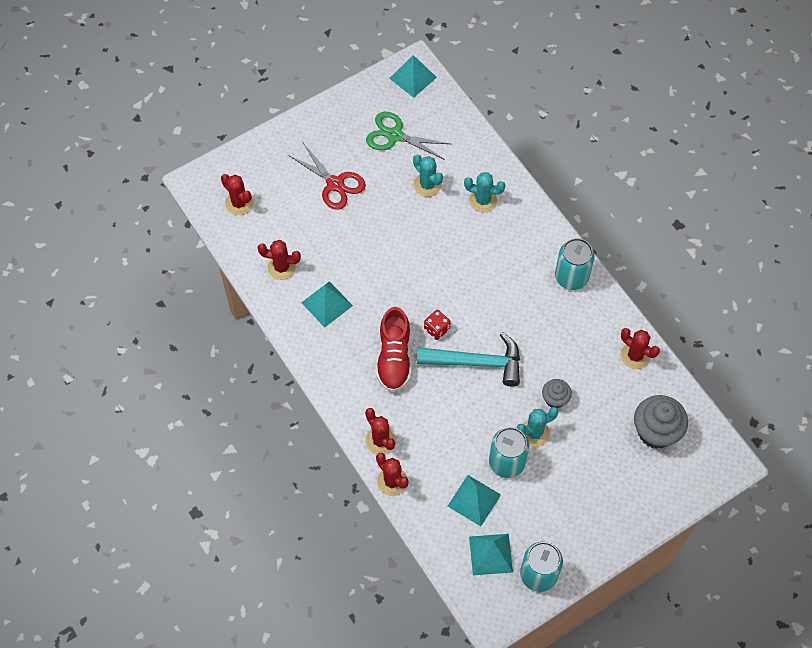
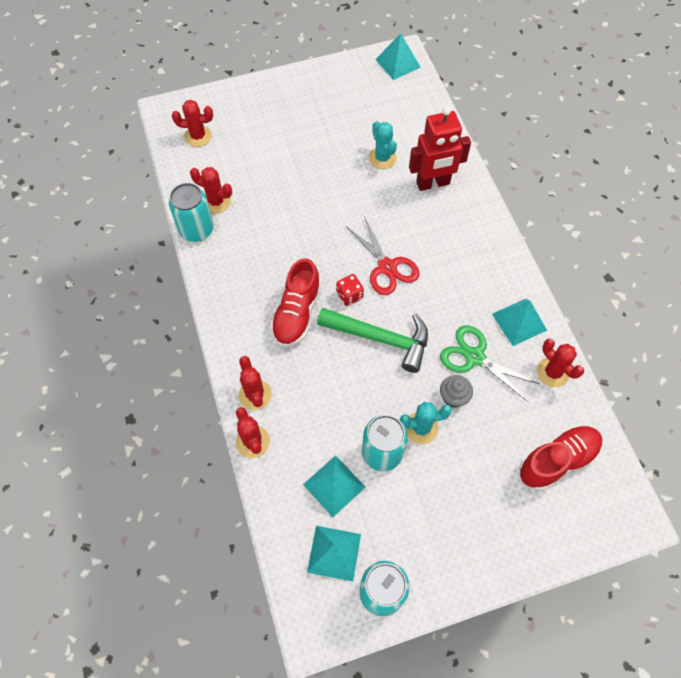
camera: 15 degrees right, 0 degrees up
(239, 203) = (198, 136): red cactus -> red cactus turned 60 degrees counterclockwise
(327, 304) = (247, 245): turquoise pyramid -> turquoise pyramid (519, 321)
(335, 184) = (294, 138): red scissors -> red scissors (387, 267)
(395, 135) = (365, 108): green scissors -> green scissors (474, 357)
(476, 362) = (380, 338): turquoise hammer -> green hammer
(483, 200) = (433, 183): turquoise cactus -> red robot
(571, 277) = (504, 276): turquoise can -> turquoise can (196, 230)
(656, 431) = (557, 461): grey cupcake -> red shoe

